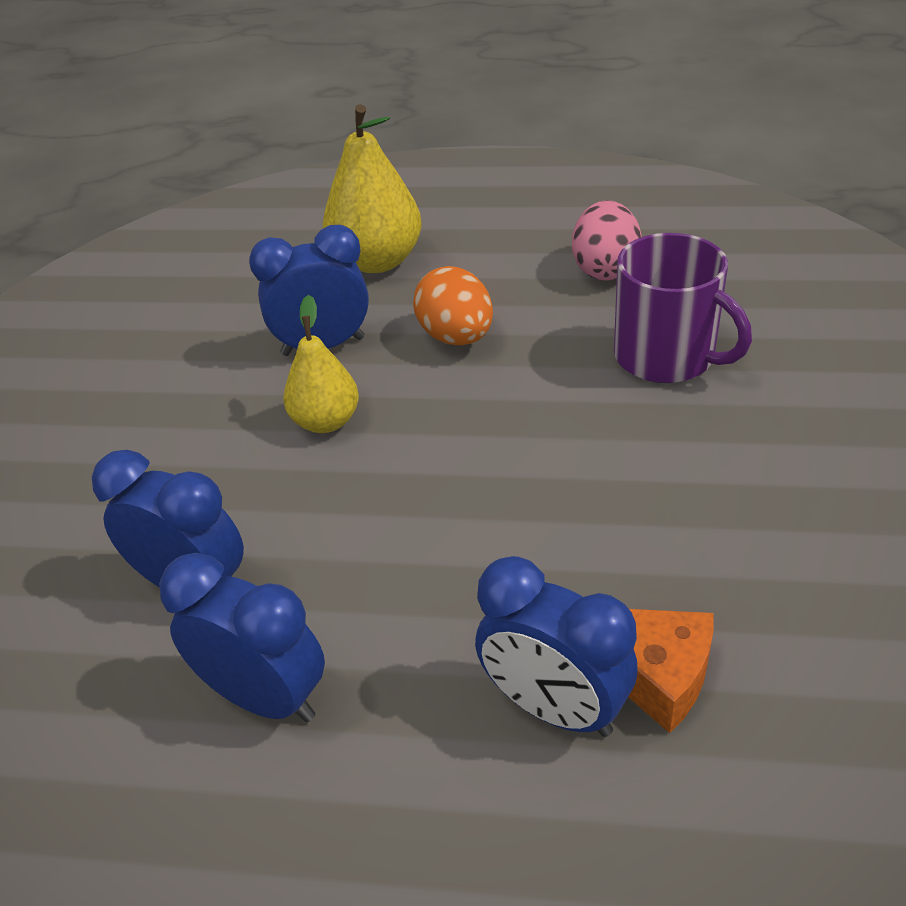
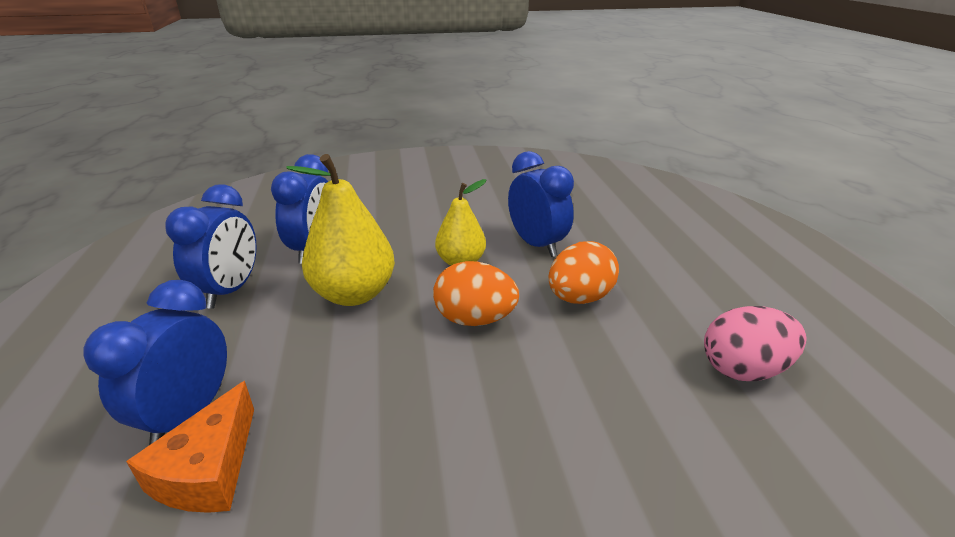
camera: 70 degrees right, 10 degrees down
(377, 261) = (648, 245): yellow pear -> yellow pear (354, 294)
(461, 426) = (474, 319): none -> orange egg
(666, 357) = (627, 436): purple mug -> none

